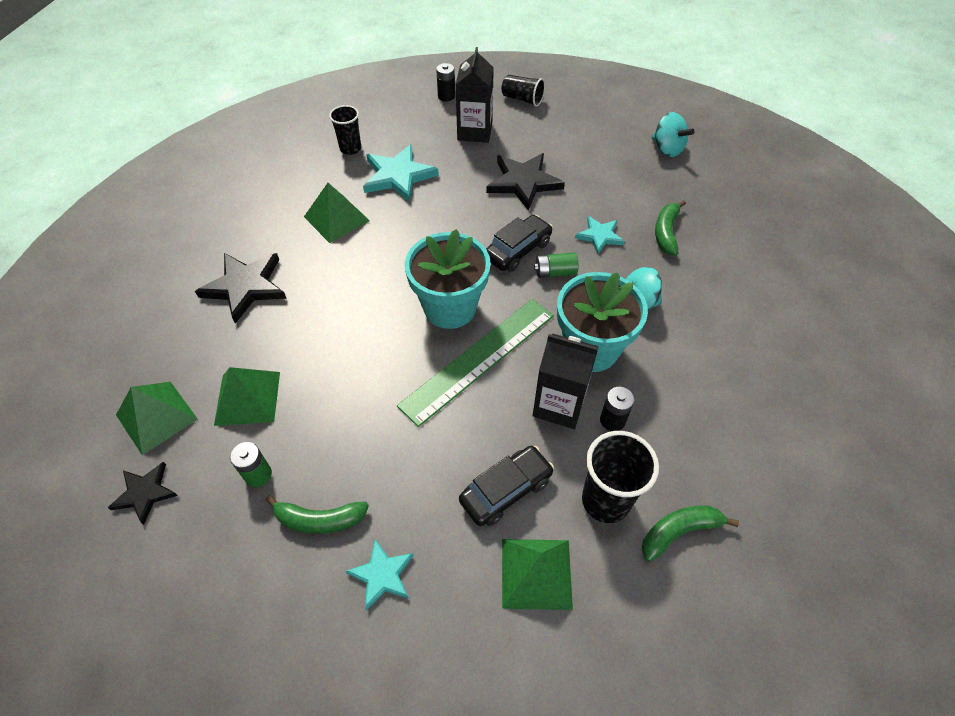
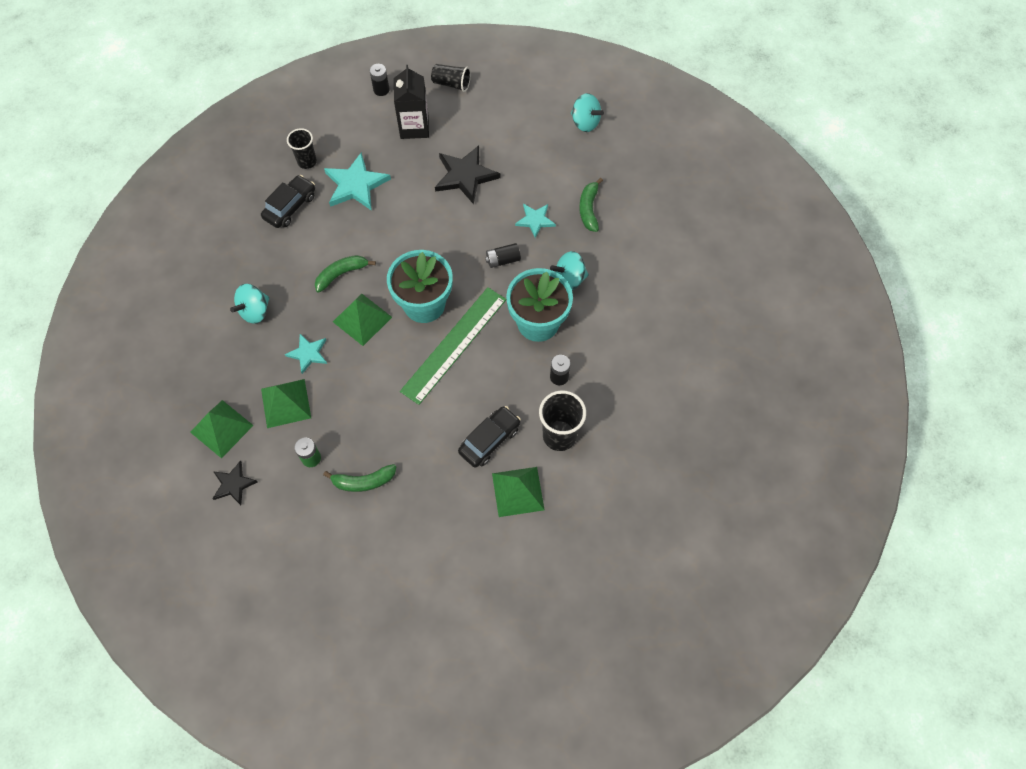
camera: 10 degrees left, 10 degrees up
(245, 287) = (255, 311): black star -> turquoise spinning top
(336, 218) = (313, 236): green pyramid -> green pyramid (362, 319)
(382, 575) = (415, 510): turquoise star -> turquoise star (308, 353)
(518, 250) = (470, 244): black car -> black car (290, 207)
(555, 272) = (503, 260): green battery -> black battery
(559, 405) = (519, 371): black carton -> none
(679, 531) = (610, 448): green banana -> green banana (341, 274)

